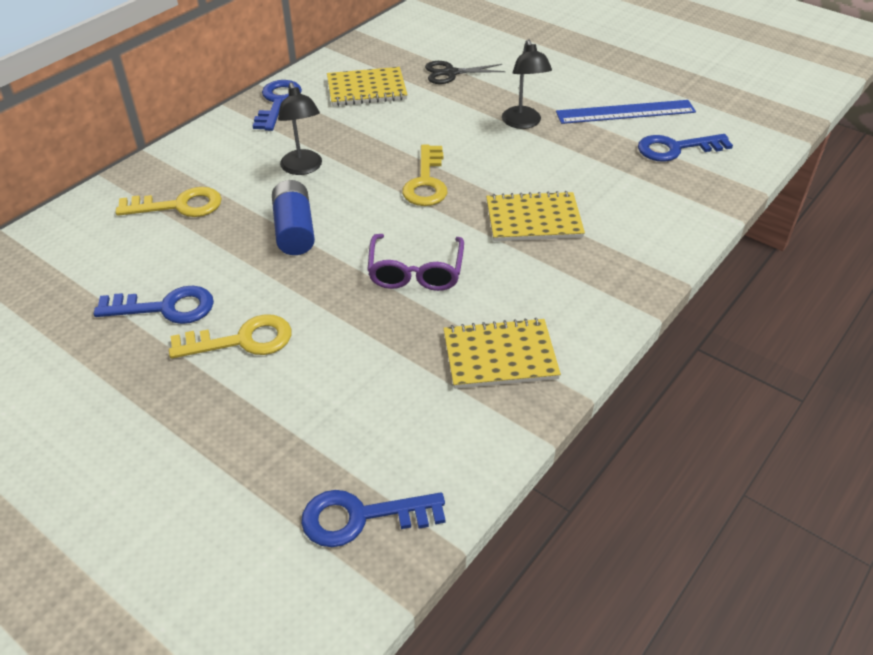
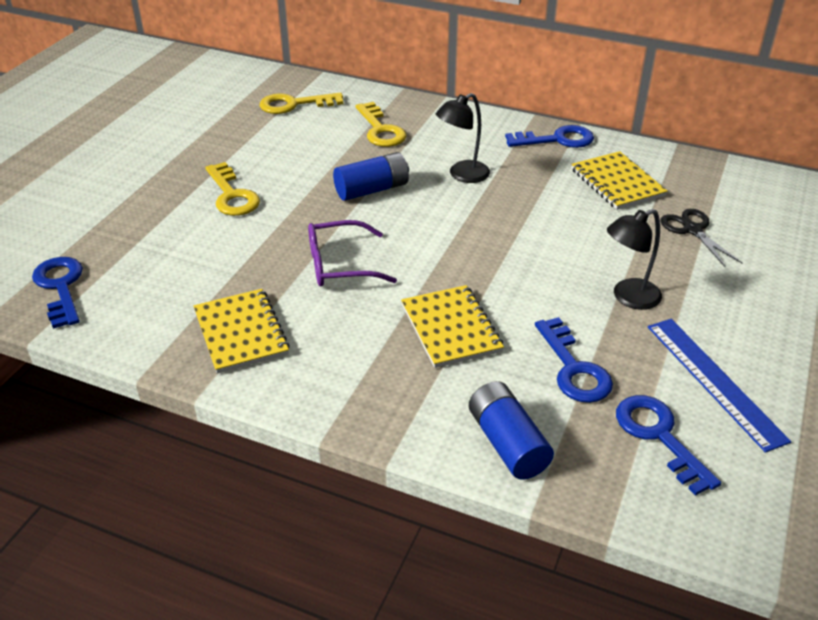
camera: 75 degrees right, 5 degrees down
(165, 308) = (259, 154): blue key -> blue key (573, 368)
(426, 182) = (478, 247): yellow key -> yellow key (294, 104)
(674, 217) = (507, 443): none -> blue battery

